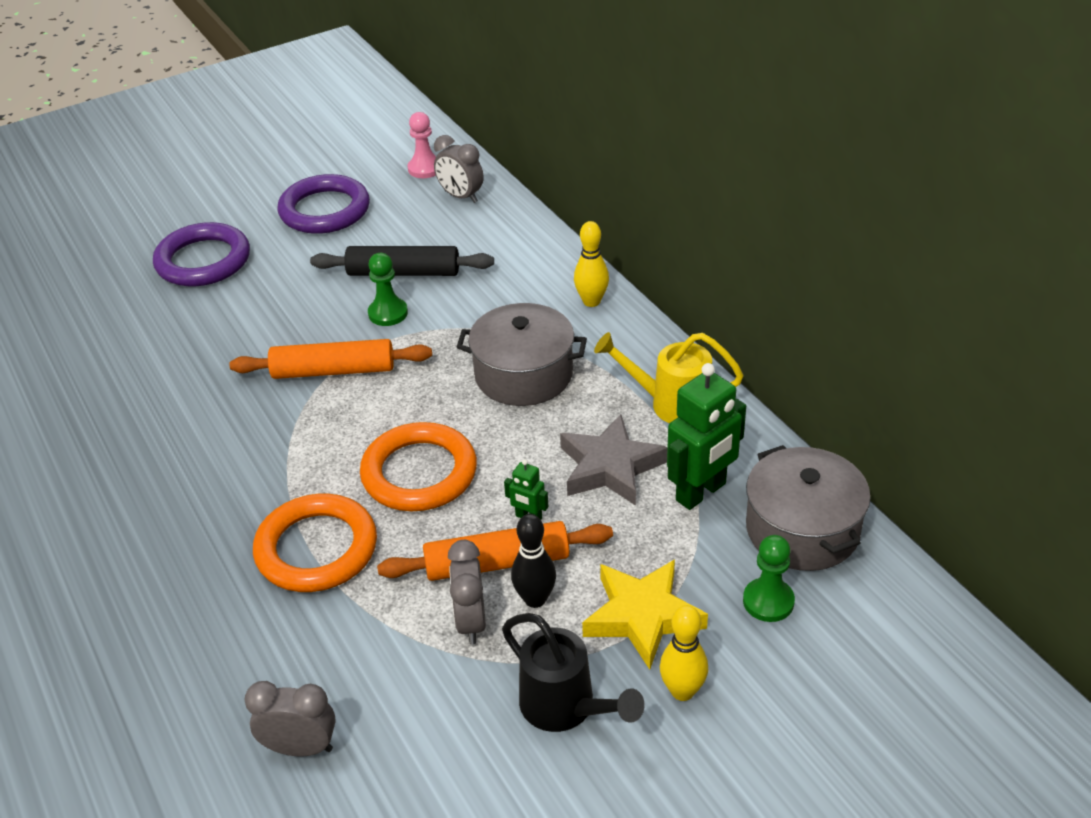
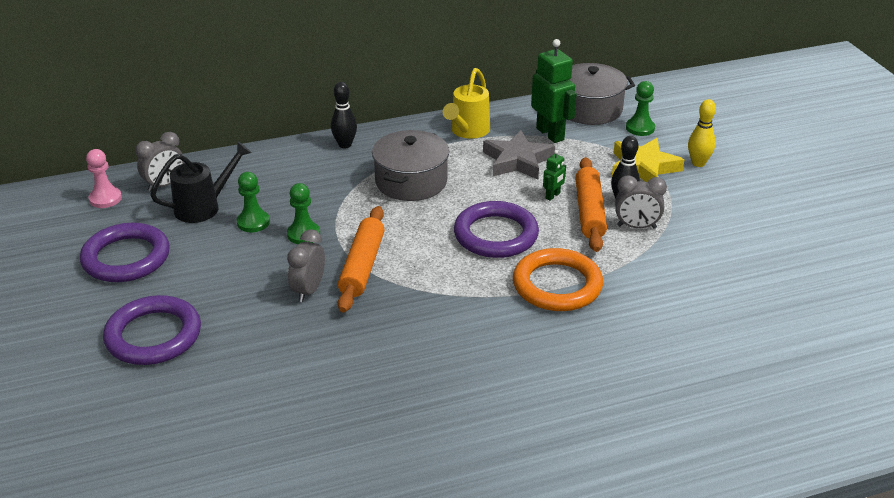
camera: 80 degrees left, 5 degrees down
(300, 747) = (728, 300): grey clock -> grey clock (308, 290)
(403, 272) = (253, 222): black rolling pin -> green pawn
(419, 473) = (496, 235): orange ring -> purple ring
(565, 707) = (705, 201): black watering can -> black watering can (203, 207)
(591, 301) = (345, 145): yellow bowling pin -> black bowling pin

